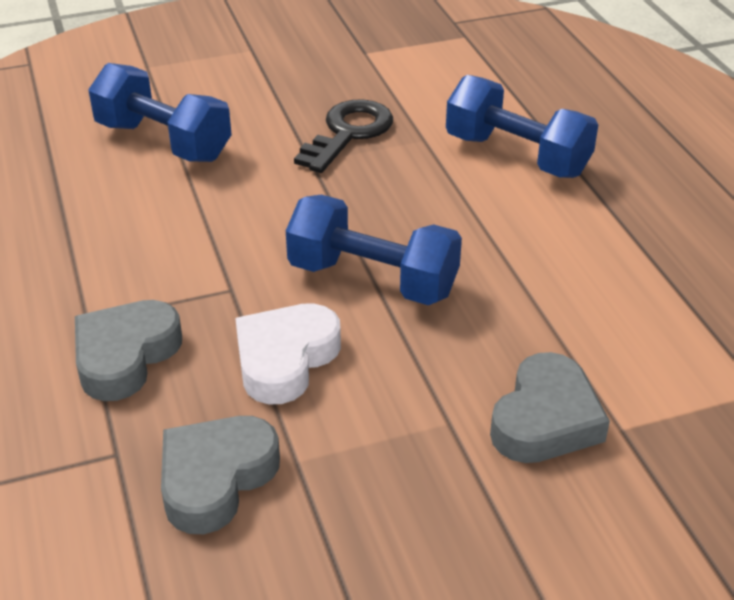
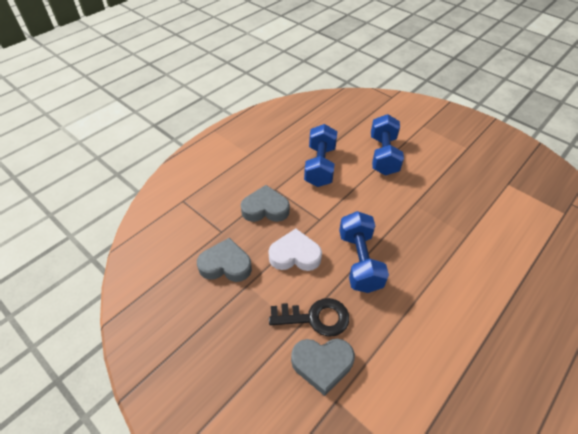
camera: 60 degrees right, 10 degrees up
(348, 133) = (444, 207): black key -> black key (315, 317)
(517, 155) = (491, 276): blue dumbbell -> blue dumbbell (320, 166)

